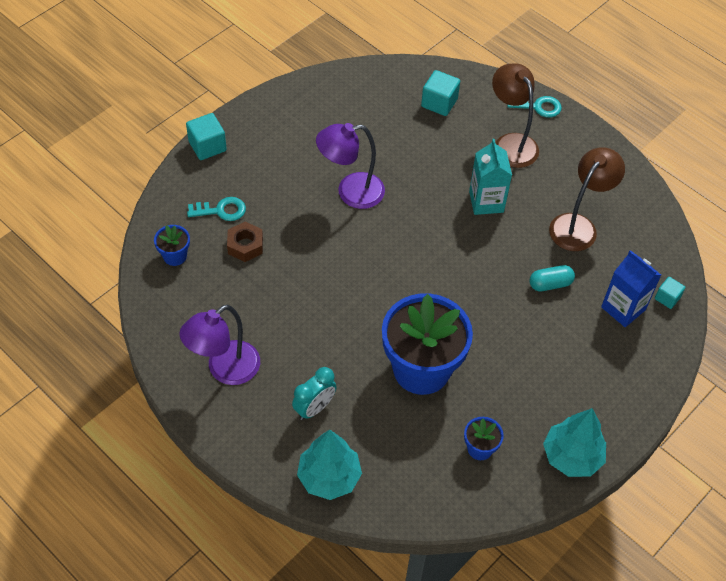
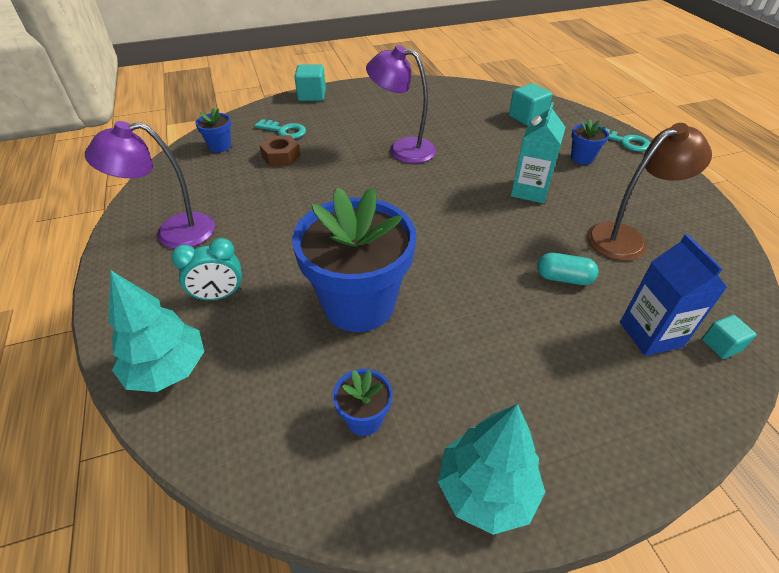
camera: 30 degrees right, 10 degrees down
(511, 143) = (582, 158): brown lamp -> blue flower pot

